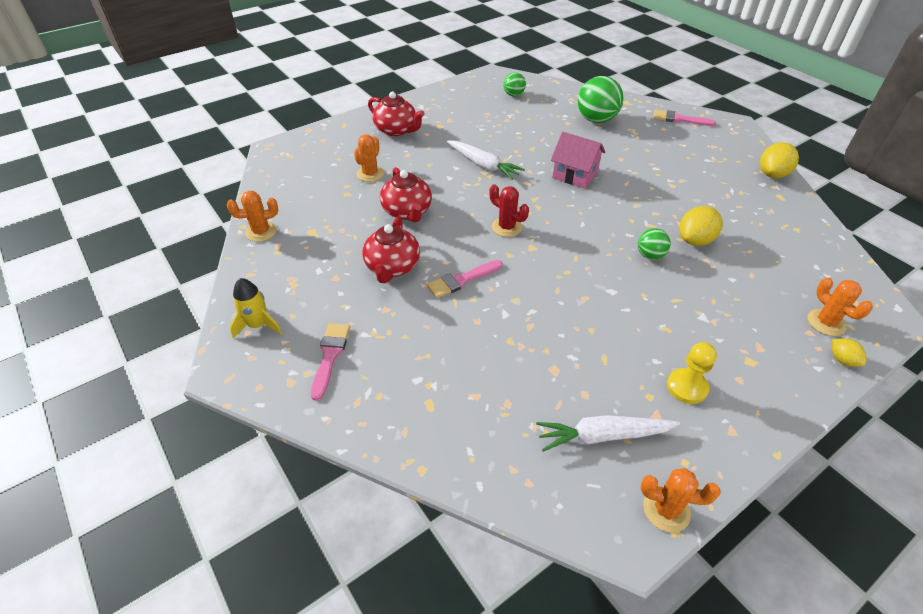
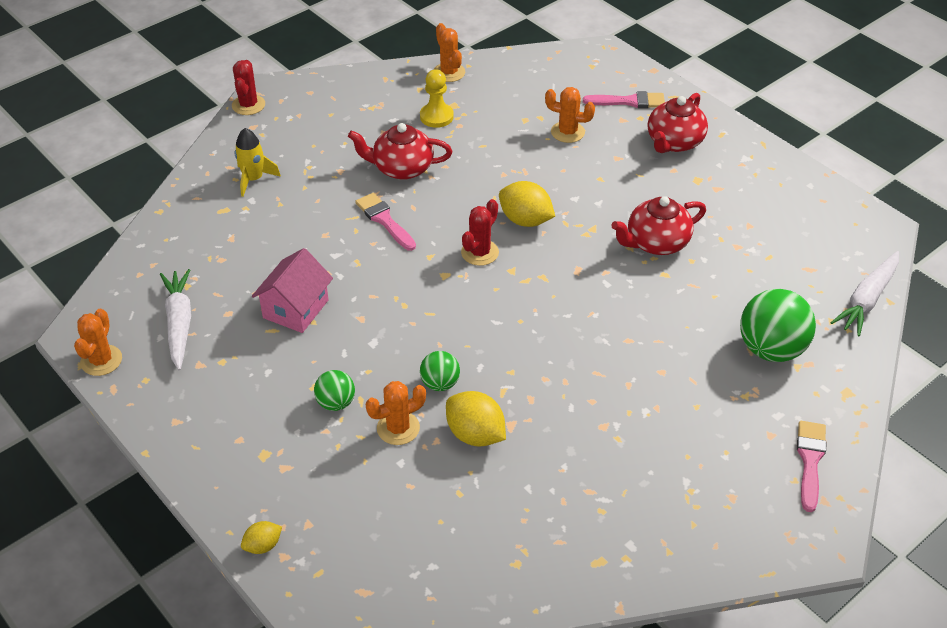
camera: 85 degrees right, 0 degrees up
(248, 387) = (248, 105): none -> red cactus
(258, 325) = (318, 96): yellow rocket -> yellow rocket (253, 179)
(330, 356) = (281, 144): pink brush -> pink brush (629, 101)
(407, 212) = (498, 169): red teapot -> red teapot (656, 243)
(483, 165) = (609, 227): white carrot -> white carrot (867, 299)
(513, 95) = (818, 252): green ball -> green ball (336, 403)
(575, 175) = (606, 318): pink house -> pink house (295, 309)
(687, 387) = (231, 392): yellow pawn -> yellow pawn (436, 117)
(772, 174) = (662, 565): yellow lemon -> yellow lemon (525, 220)
(826, 322) = (324, 546): orange cactus -> orange cactus (398, 428)

